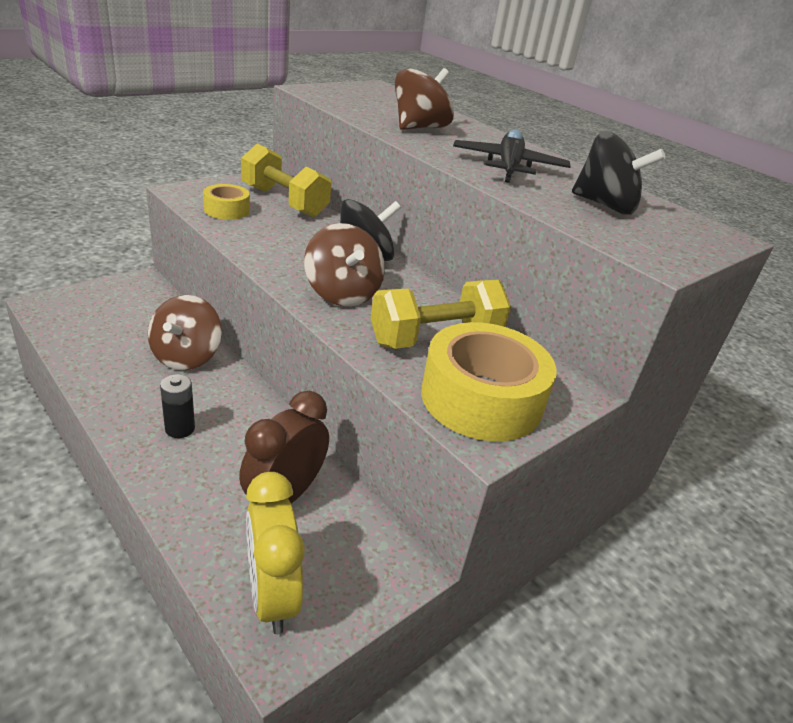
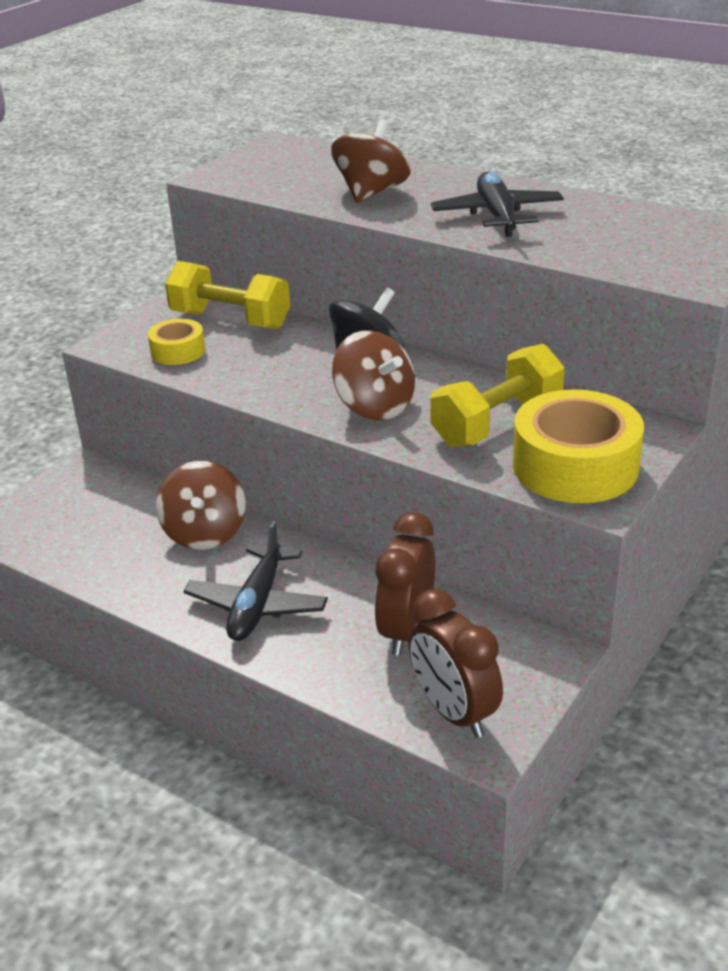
camera: 10 degrees left, 0 degrees up
(180, 429) = (257, 605): black battery -> black plane
(272, 595) = (454, 712): yellow clock -> brown clock
(605, 205) = (617, 233): black spinning top -> none

